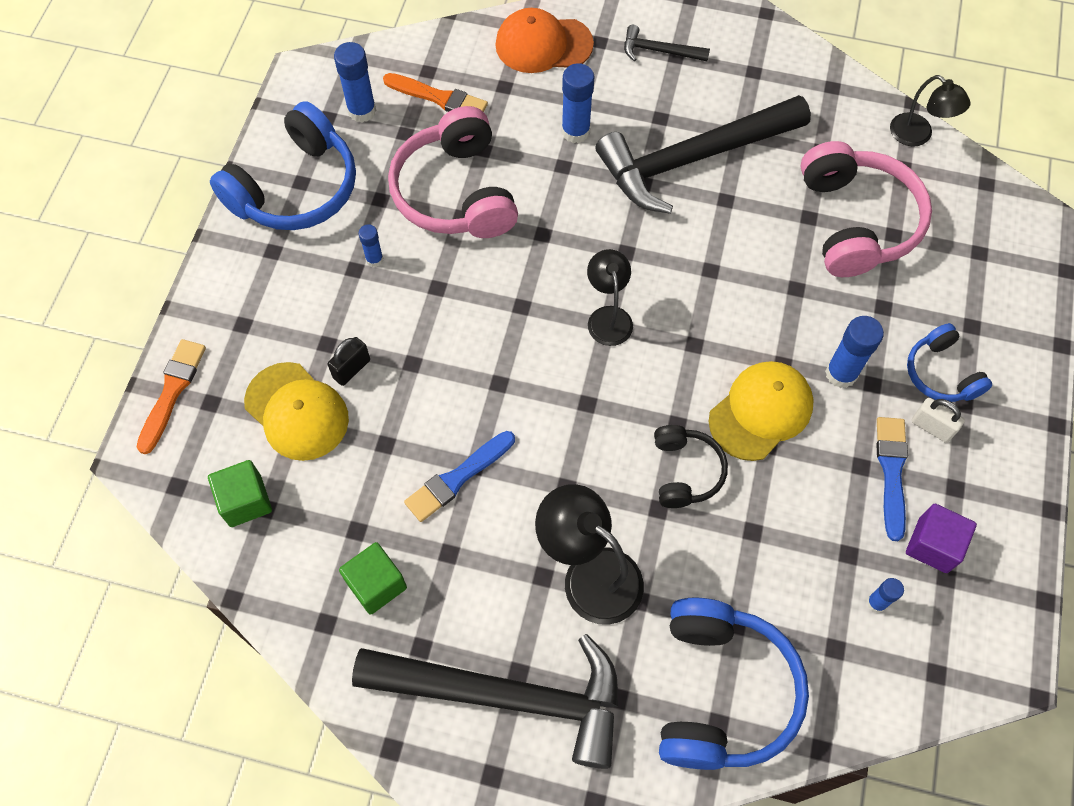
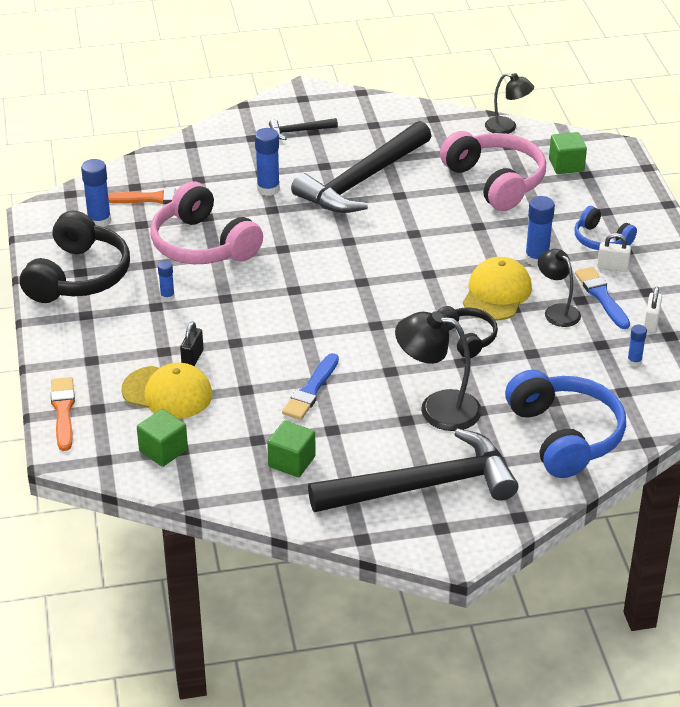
camera: 25 degrees left, 25 degrees down
(295, 188) = (78, 276): blue headphones -> black headphones
(543, 44) = (211, 150): orange cap -> none
(608, 317) = (359, 277): black lamp -> black lamp (557, 311)
(933, 545) = (651, 323): purple cube -> white padlock
(961, 227) = (566, 165): none -> green cube

